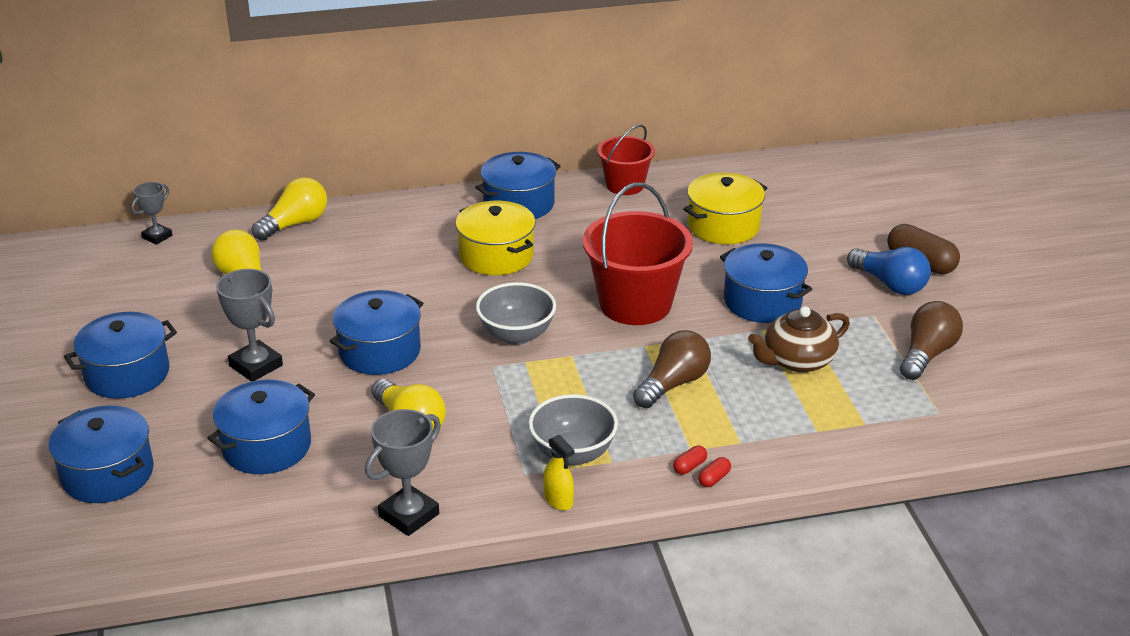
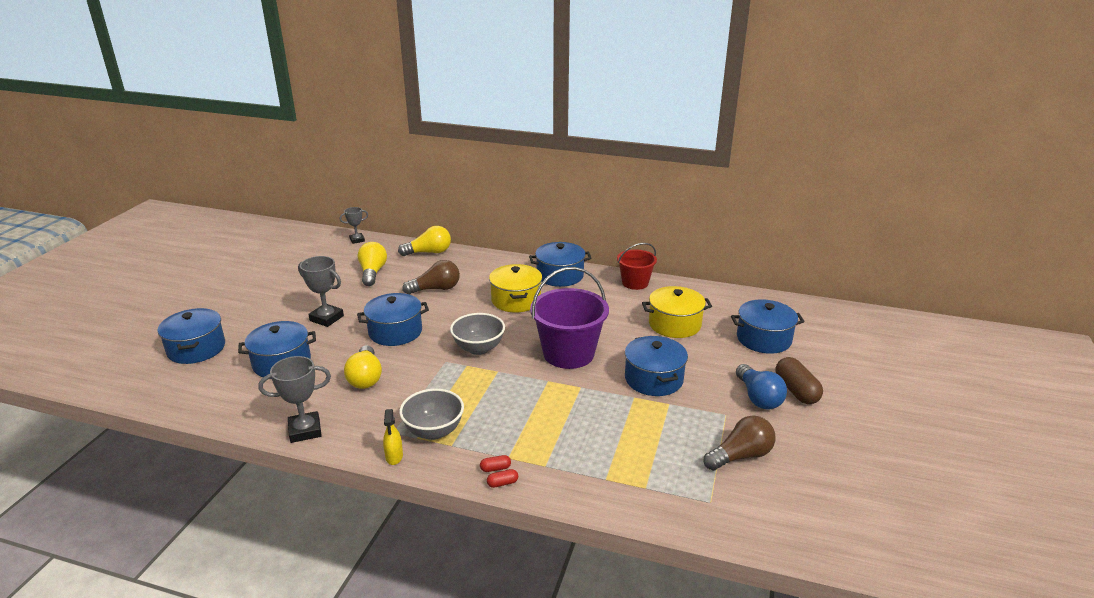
camera: 30 degrees right, 5 degrees down
(127, 374) = (265, 302): blue pot -> blue pot (763, 339)
(256, 366) = (326, 318): grey trophy -> grey trophy turned 45 degrees counterclockwise
(635, 304) = (568, 353): red bucket -> purple bucket
(673, 384) = (541, 411): brown light bulb -> brown light bulb (436, 289)
(797, 361) = (639, 426): brown teapot -> none

